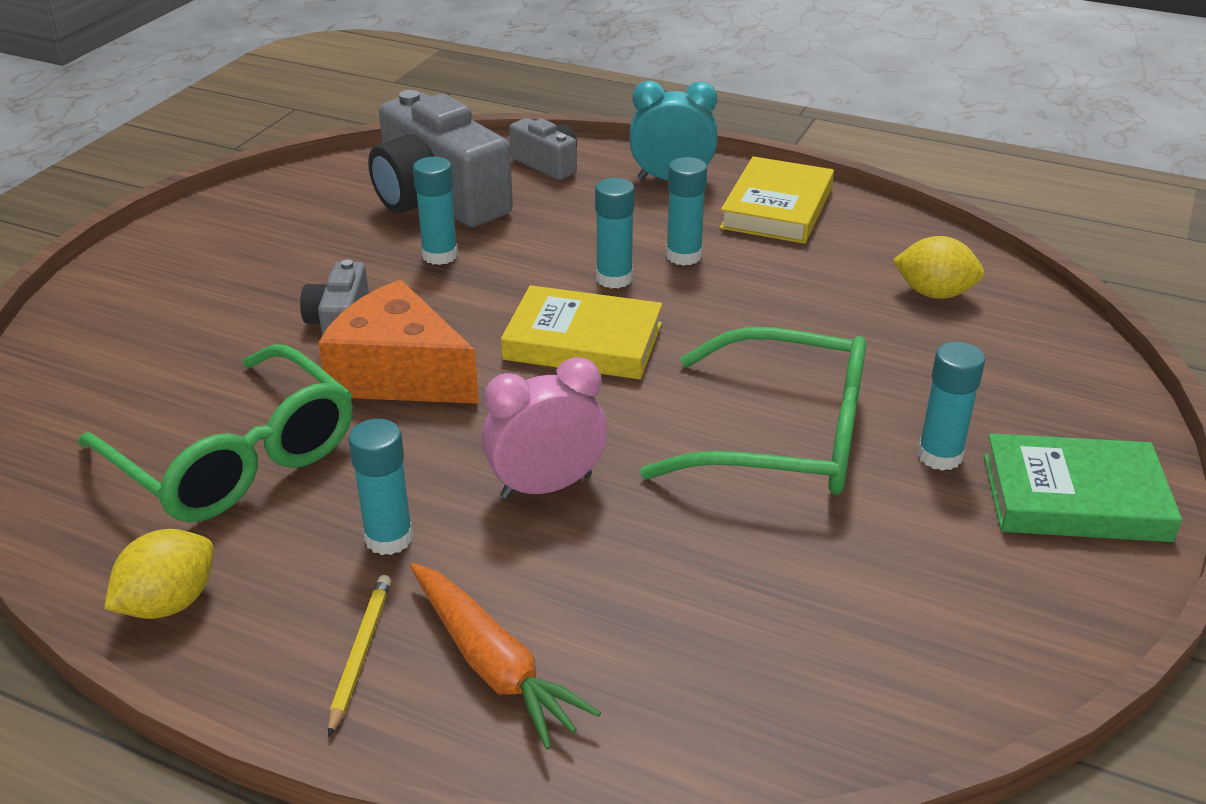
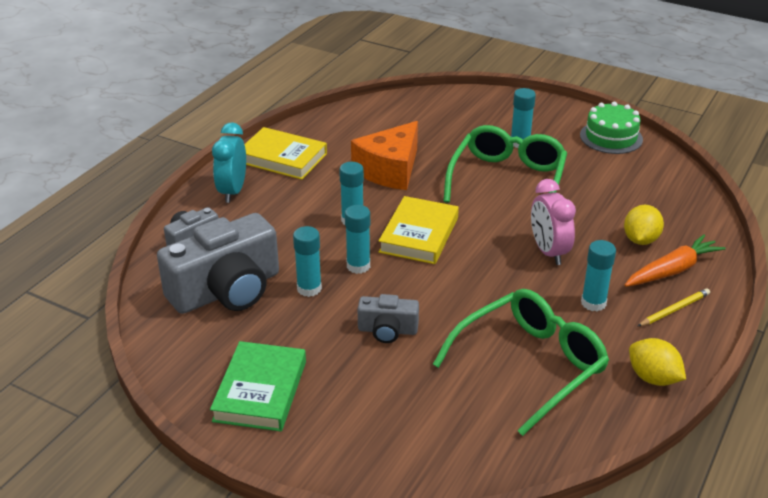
camera: 85 degrees left, 0 degrees up
(360, 653) = (674, 309): yellow pencil -> yellow pencil turned 135 degrees clockwise
(399, 374) = (448, 303): orange cheese -> orange cheese (390, 170)
(683, 256) = (331, 194): turquoise glue stick -> turquoise glue stick (358, 266)
(934, 293) = (385, 124): yellow lemon -> yellow lemon (640, 240)
(1035, 603) = (611, 137): none -> green cake
(1075, 497) = (546, 117): green book -> green book (260, 391)

